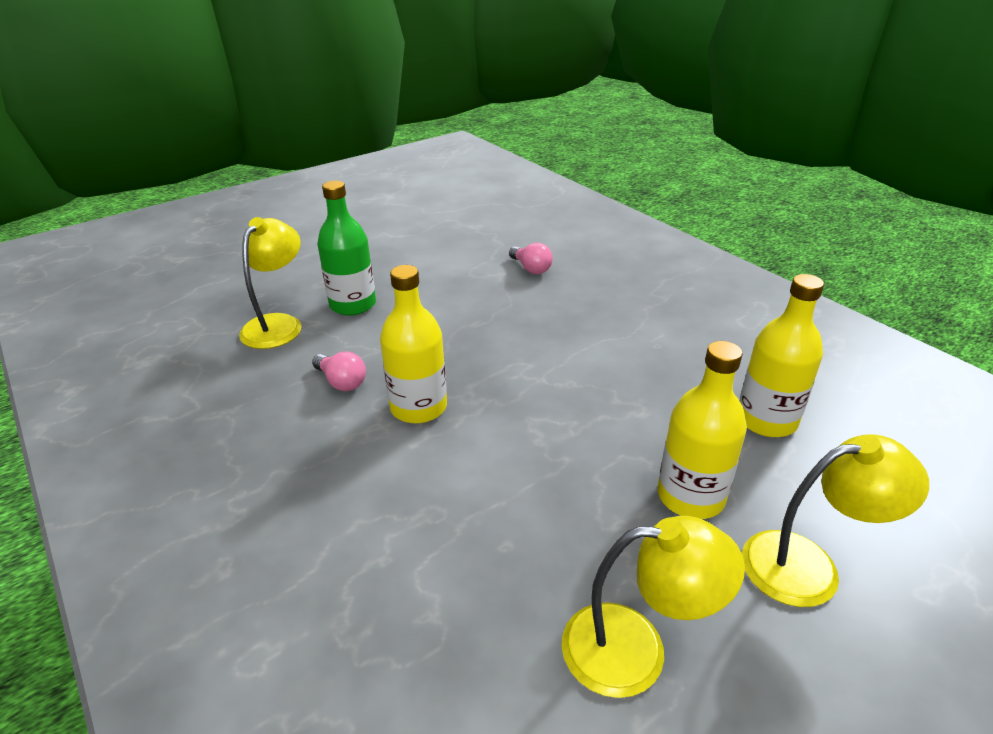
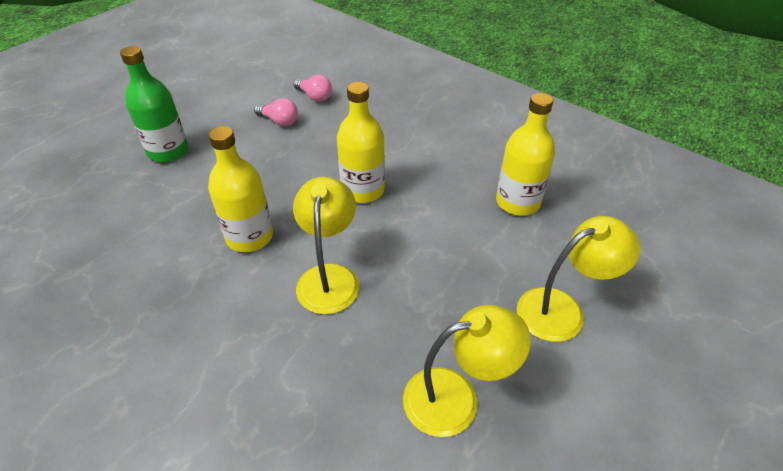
camera: 15 degrees left, 10 degrees up
(278, 324) = (104, 180): yellow lamp -> yellow lamp (329, 277)
(342, 382) = (177, 225): pink light bulb -> pink light bulb (279, 121)
(690, 496) = (474, 273): yellow bottle -> yellow bottle (363, 190)

